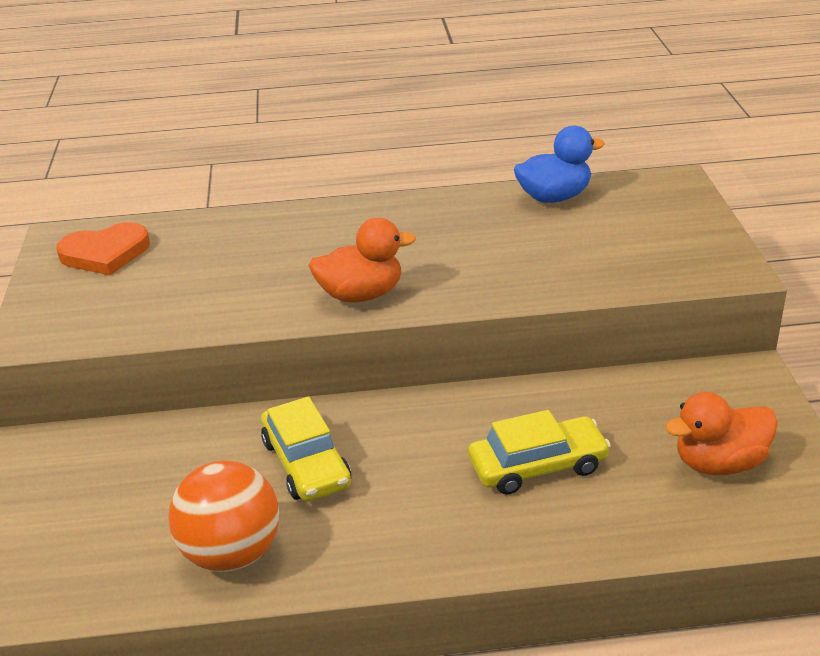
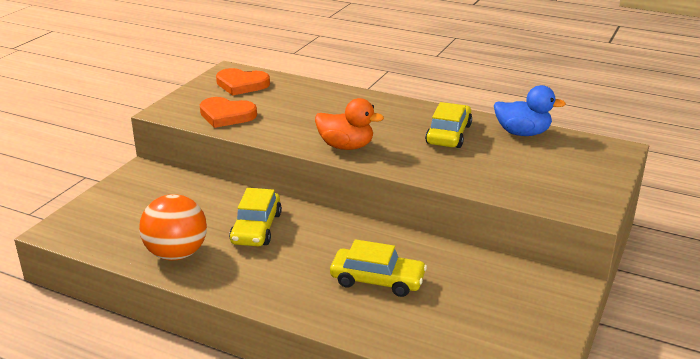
camera: 30 degrees right, 5 degrees down
(136, 310) = (226, 115): none -> orange heart
(471, 230) = (448, 134): none -> yellow car
(719, 463) = (490, 325): orange duck -> none

